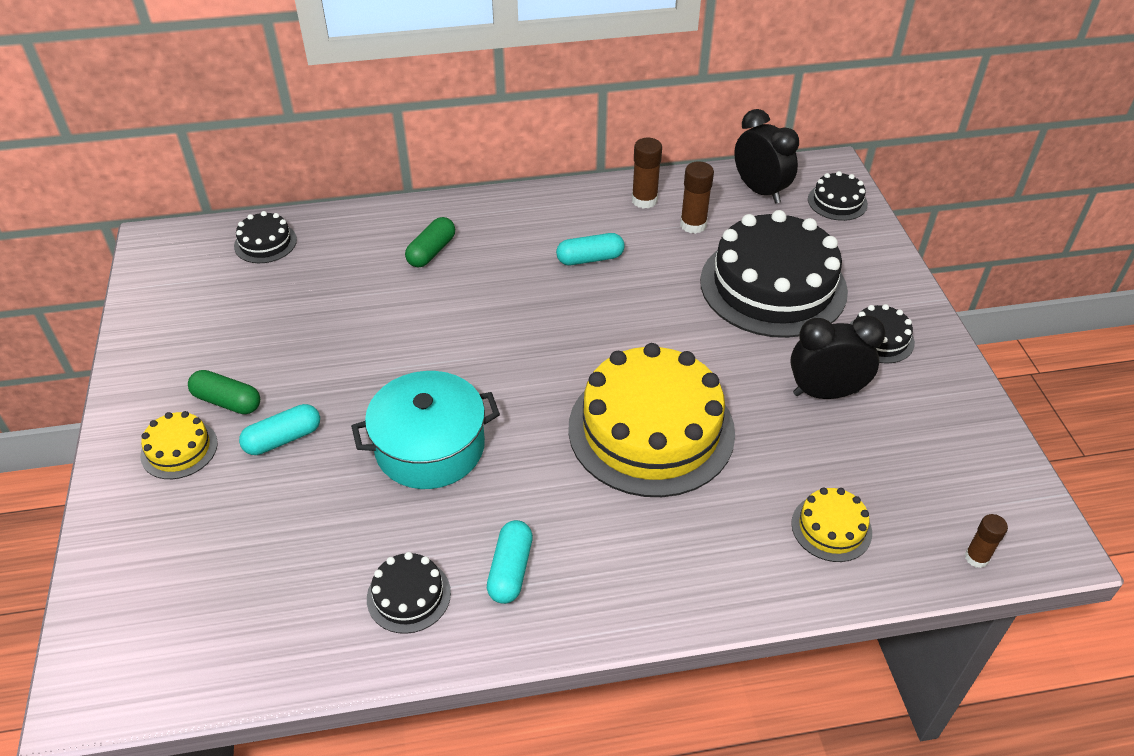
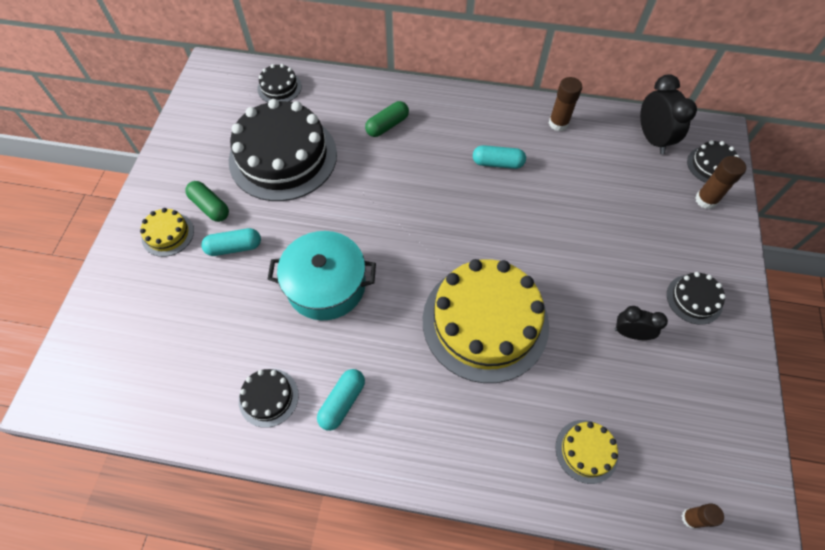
camera: 20 degrees right, 15 degrees up
(693, 225) = (587, 155): brown glue stick -> brown glue stick (706, 200)
(773, 286) = (628, 226): black cake -> black cake (283, 157)
(825, 393) = (630, 333): black clock -> black clock, size x0.62

